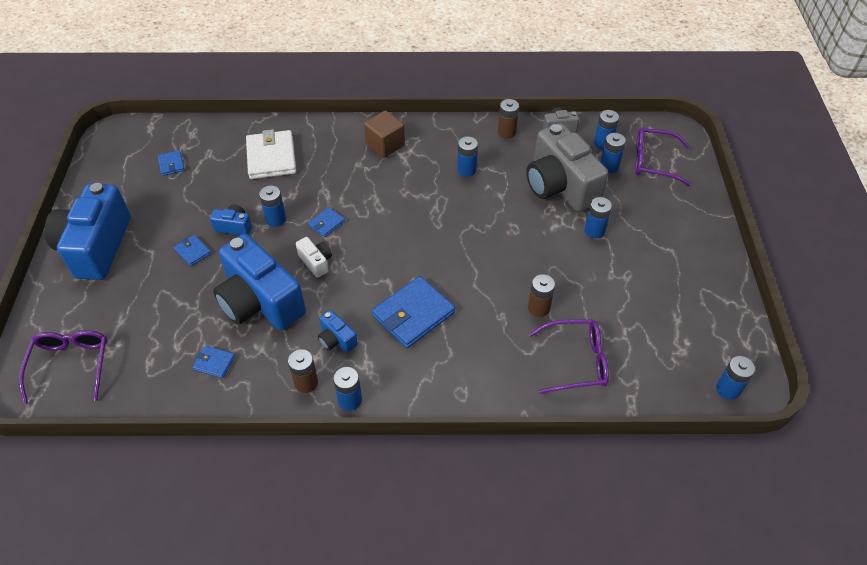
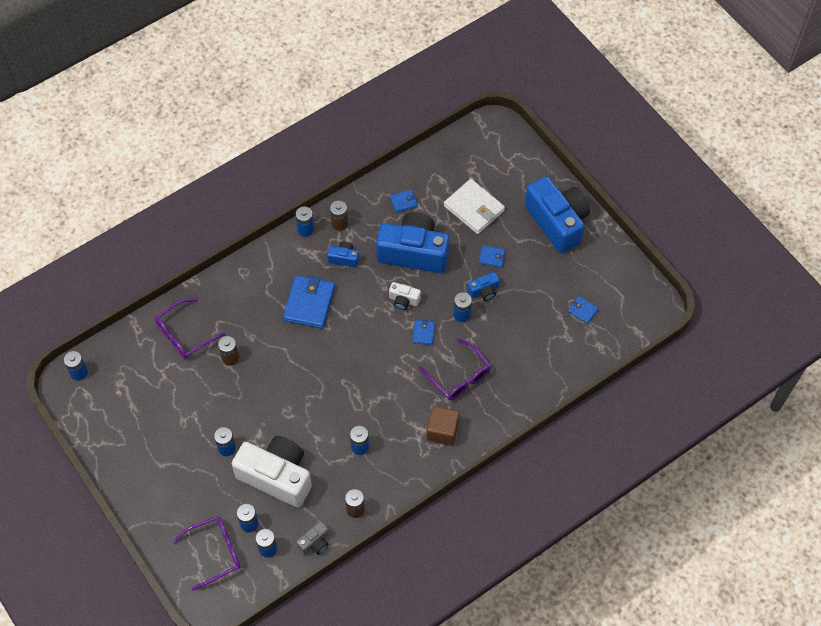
camera: 145 degrees right, 10 degrees up
(71, 365) = (484, 152): purple glasses -> purple glasses (459, 376)
(271, 157) = (517, 363): white wallet -> white wallet (474, 208)
(559, 186) = (277, 476): grey camera -> white camera

